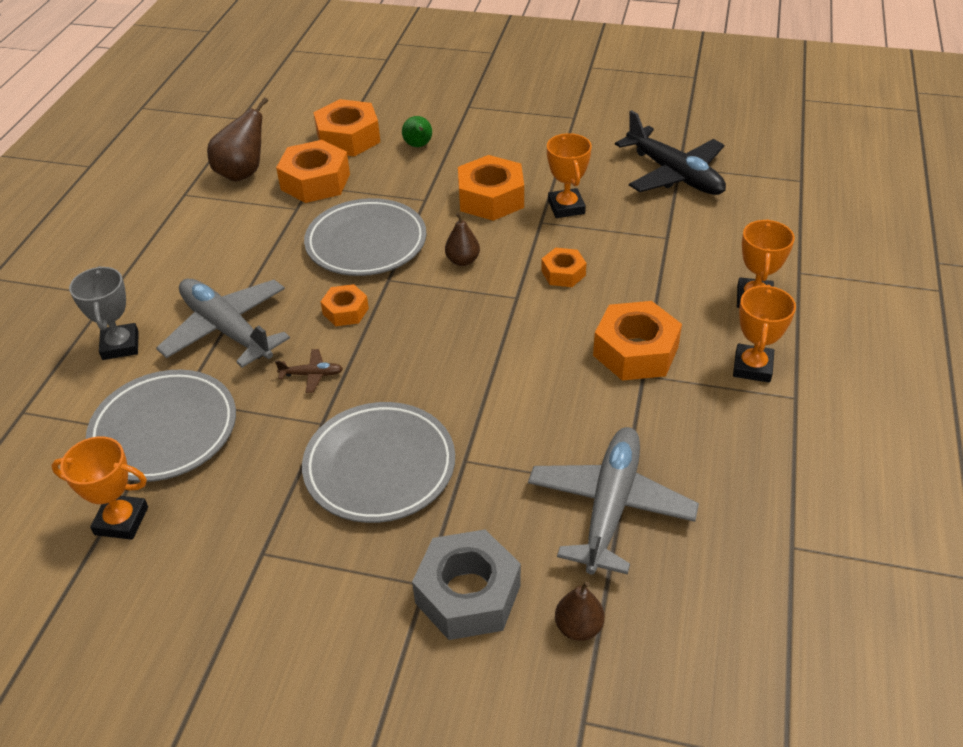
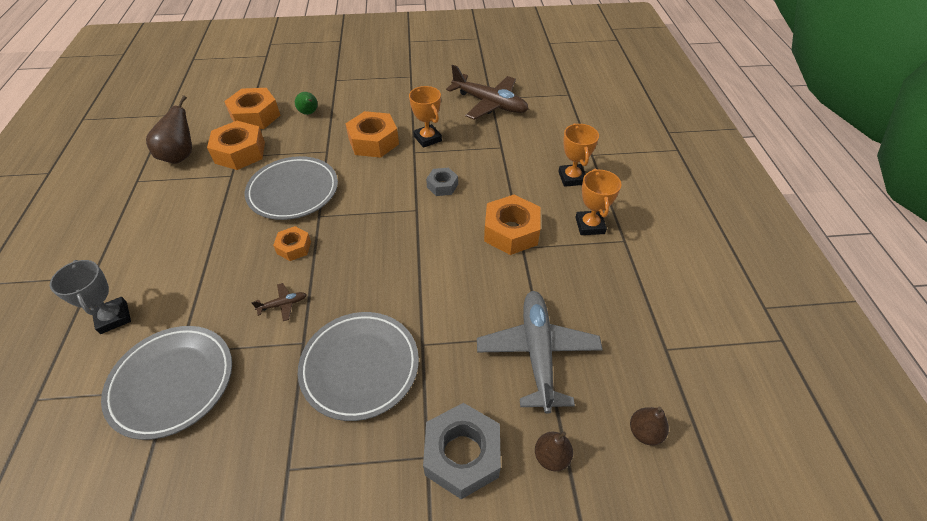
camera: 20 degrees left, 5 degrees up
(121, 521) = (155, 476): orange trophy -> none
(226, 329) = (202, 283): grey plane -> none
(462, 261) = (369, 191): brown pear -> brown pear (644, 432)
(563, 273) = (442, 186): orange nut -> grey nut
(674, 174) = (489, 104): black plane -> brown plane

